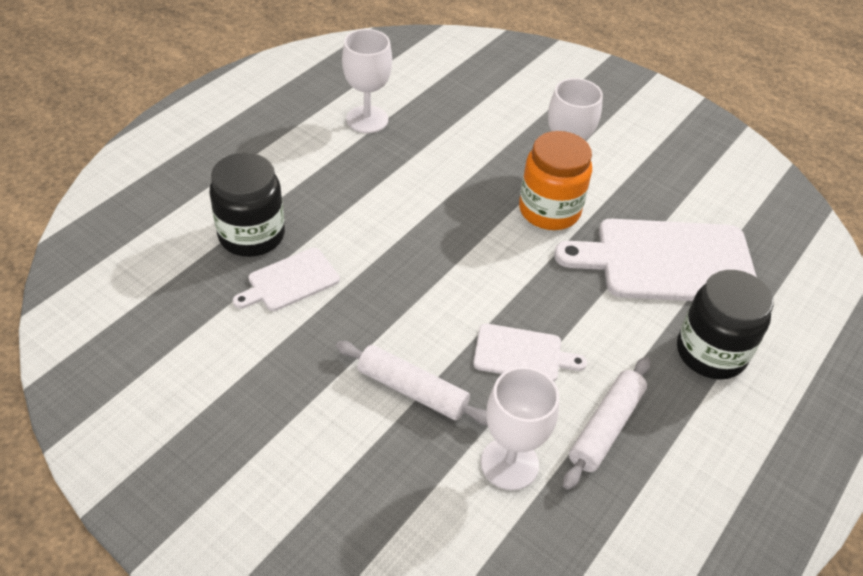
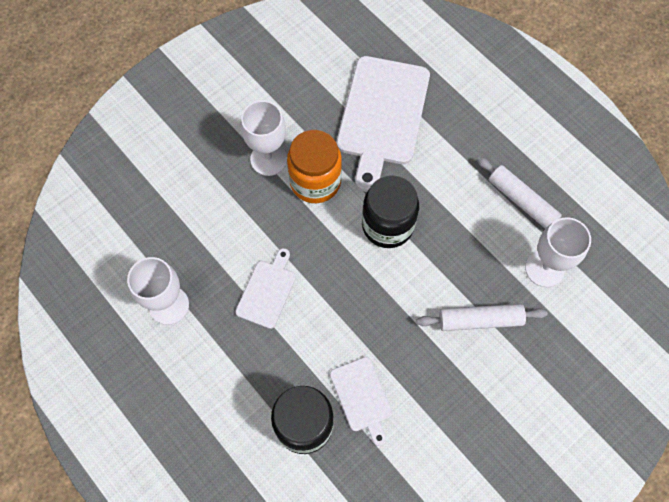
camera: 75 degrees left, 20 degrees up
(412, 390) = (479, 320): white rolling pin -> white rolling pin turned 45 degrees clockwise
(522, 354) = (456, 238): white cutting board -> white cutting board (267, 291)
(710, 353) = (468, 117): black jar -> black jar (387, 225)

